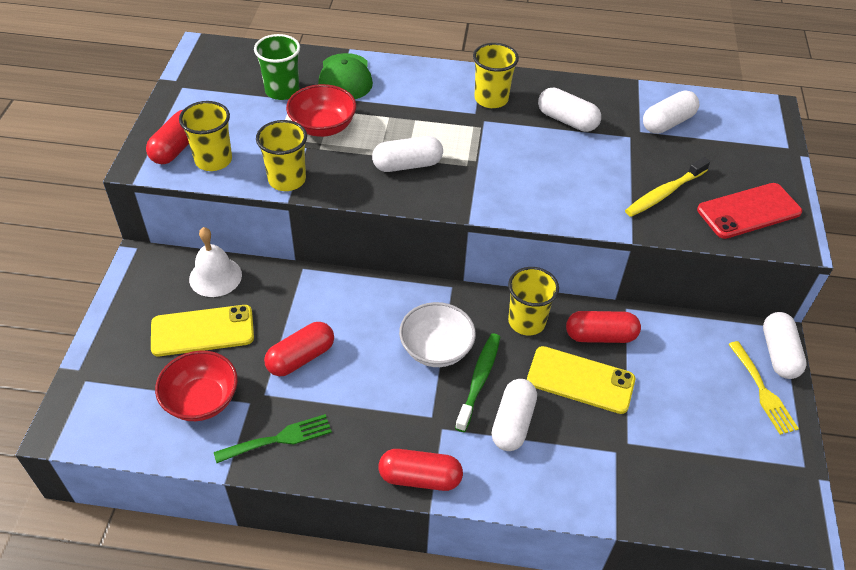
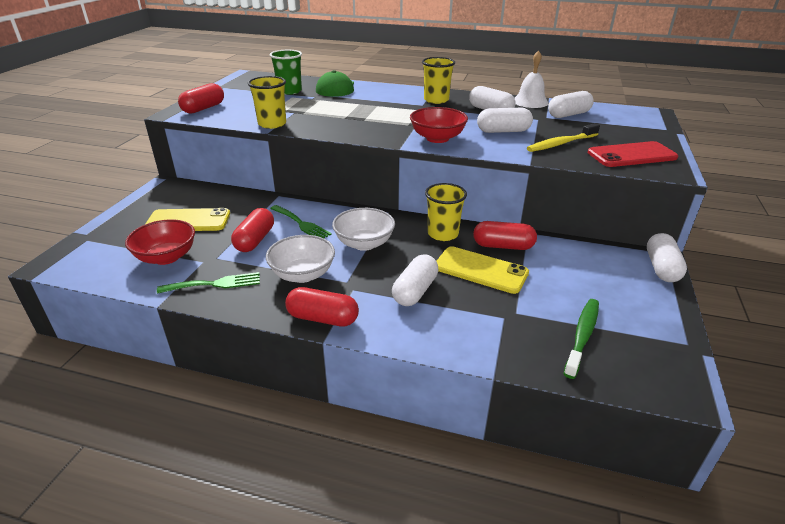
camera: 10 degrees right, 15 degrees down
(213, 160) = (225, 114): yellow cup -> none
(215, 276) = (212, 195): white bell -> white bell (530, 102)
(301, 357) = (255, 240): red capsule -> red capsule turned 45 degrees counterclockwise
(323, 127) = (310, 105): red bowl -> red bowl (437, 138)
(349, 321) = (301, 224): none -> green fork
(377, 411) = (303, 274): none -> white bowl
(407, 165) = (363, 122): white capsule -> white capsule (503, 131)
(479, 380) = (393, 263): green toothbrush -> green toothbrush (582, 336)
(763, 391) = (646, 290): yellow fork -> none

